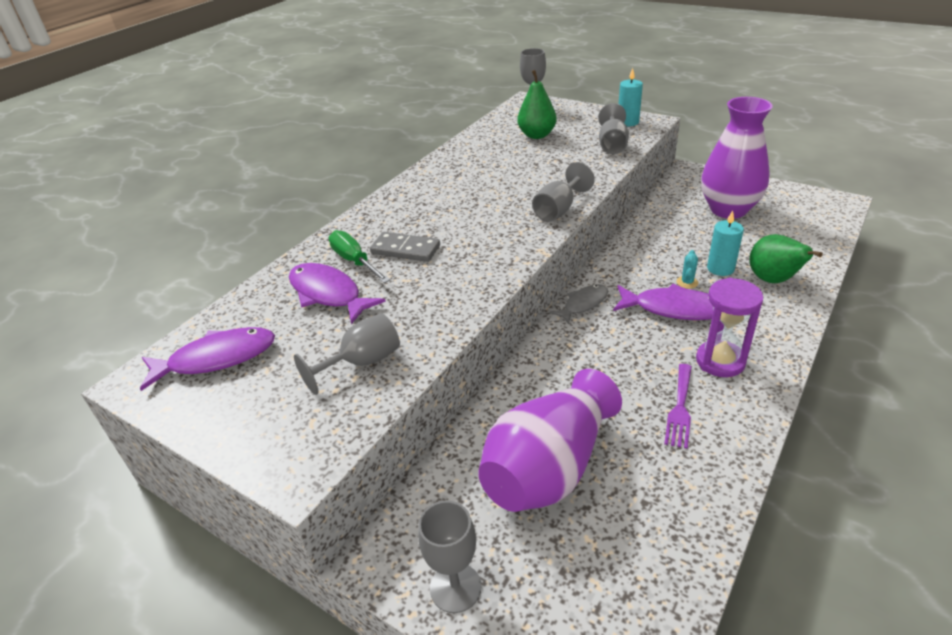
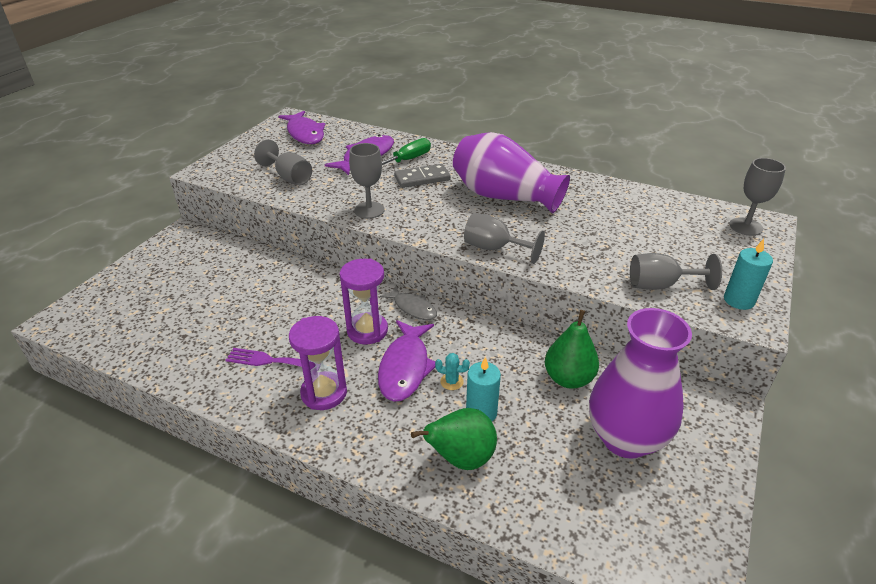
camera: 80 degrees right, 0 degrees up
(405, 250) = (422, 178): grey domino -> grey domino turned 60 degrees clockwise
(455, 587) = (153, 260): grey goblet -> grey goblet (369, 210)
(537, 135) = (664, 231): green pear -> green pear (568, 378)
(549, 468) = (227, 292): purple vase -> purple vase (503, 196)
(621, 335) = (367, 330): none -> purple hourglass

